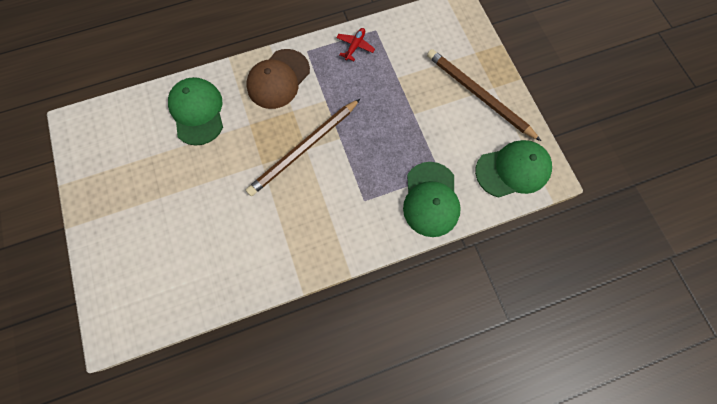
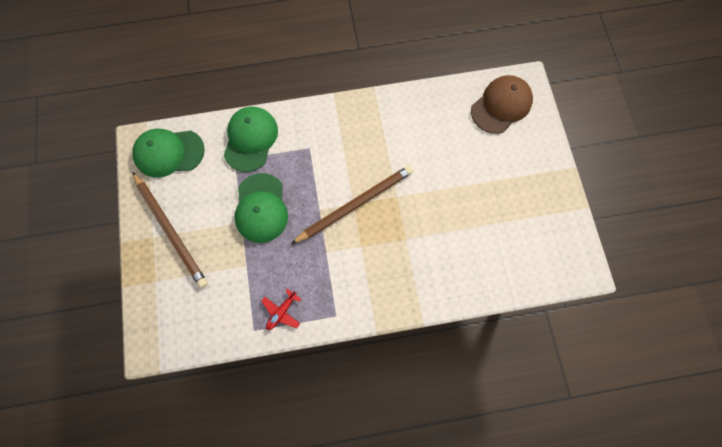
camera: 170 degrees left, 0 degrees up
(197, 112) = (457, 261): green cap -> green cap (261, 208)
(278, 79) = (371, 285): brown cap -> brown cap (501, 105)

